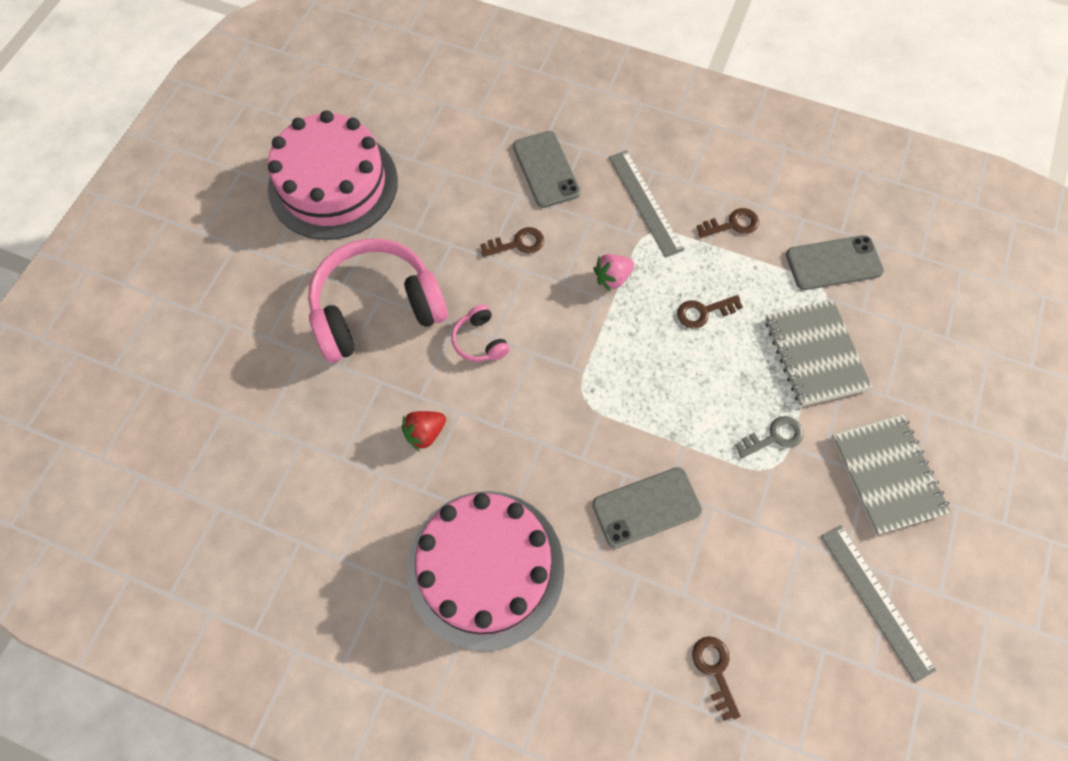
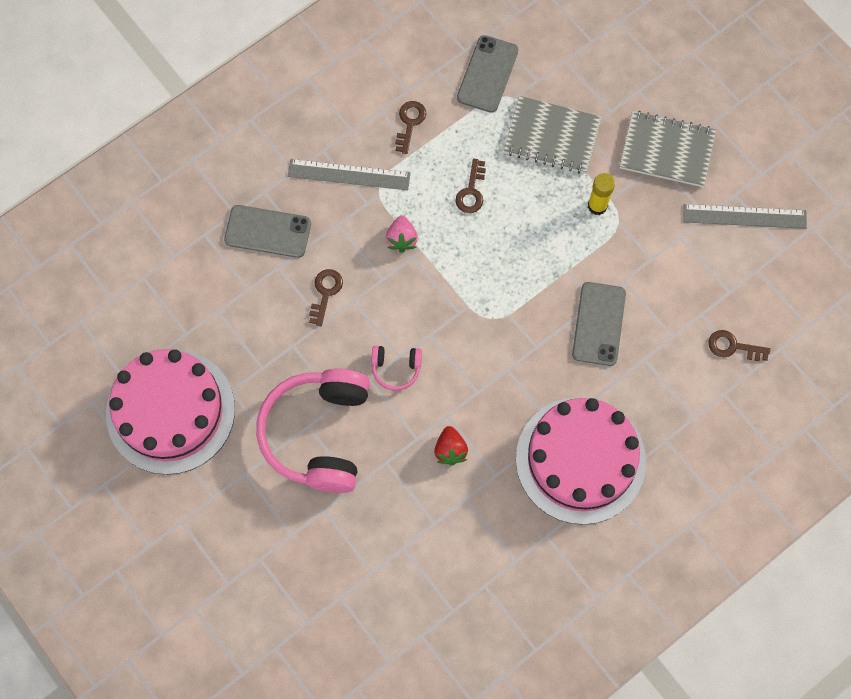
camera: 60 degrees left, 5 degrees up
(774, 437) = (597, 206): grey key -> yellow glue stick

